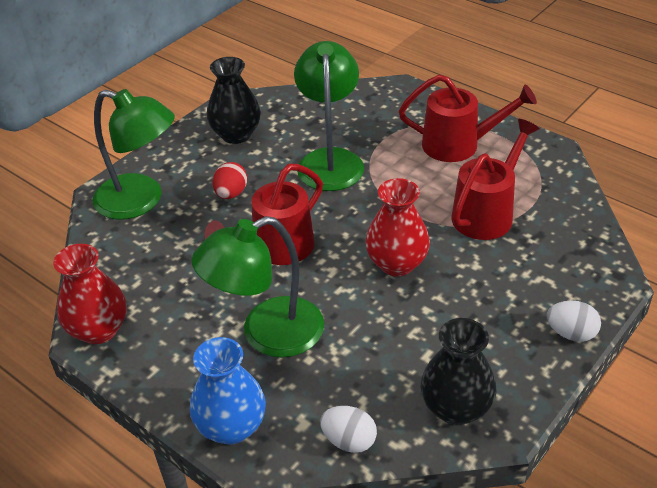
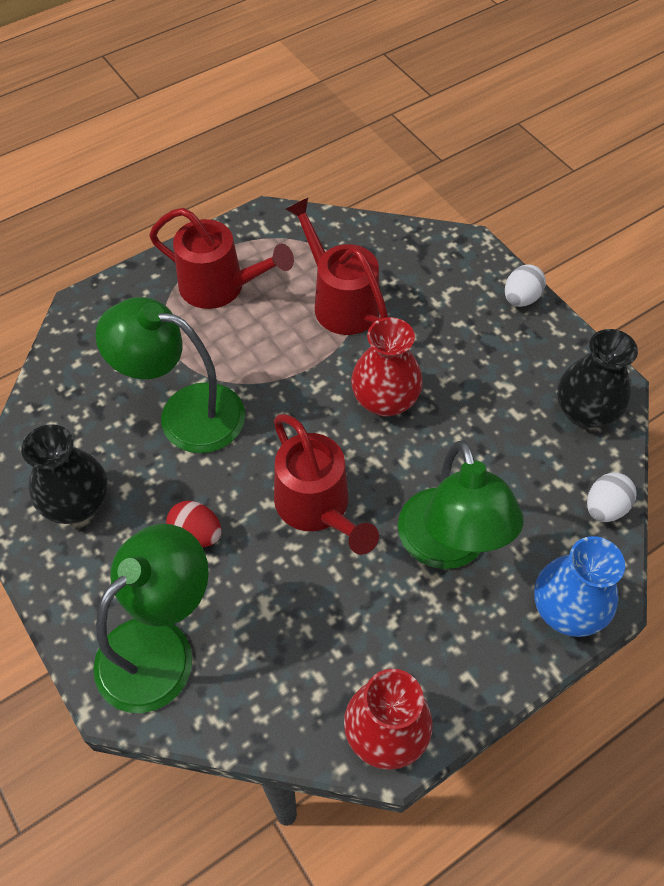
camera: 75 degrees left, 15 degrees up
(459, 145) = (221, 287): red watering can -> red watering can turned 90 degrees clockwise

